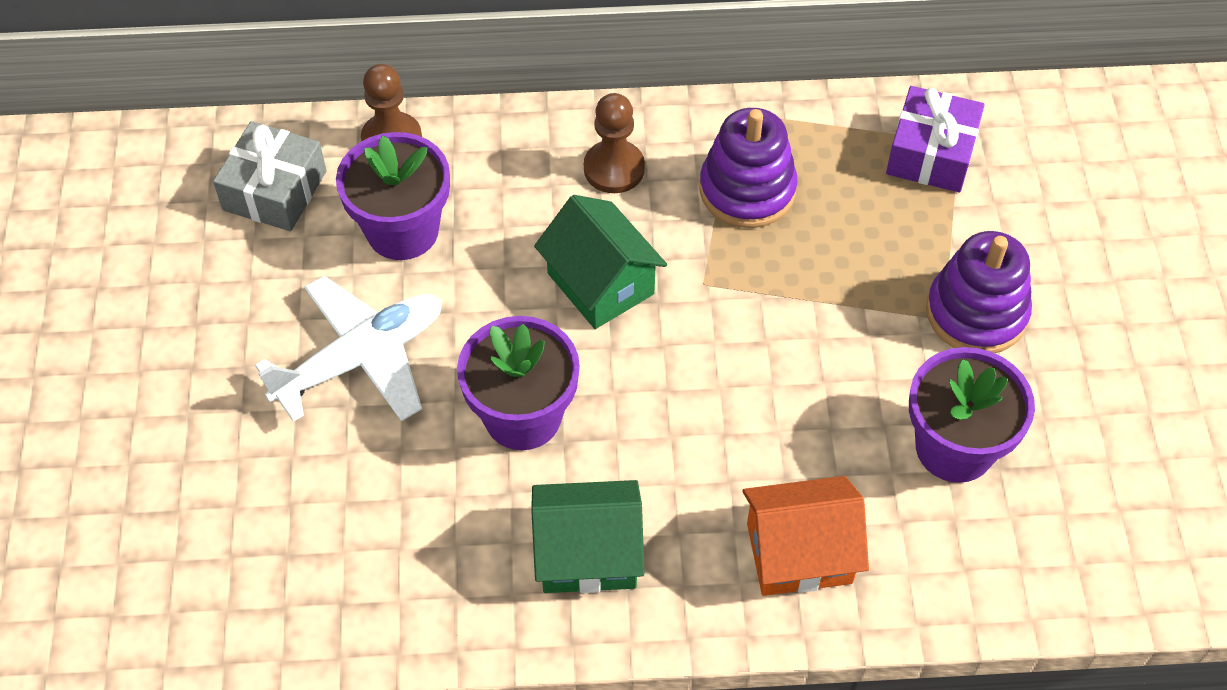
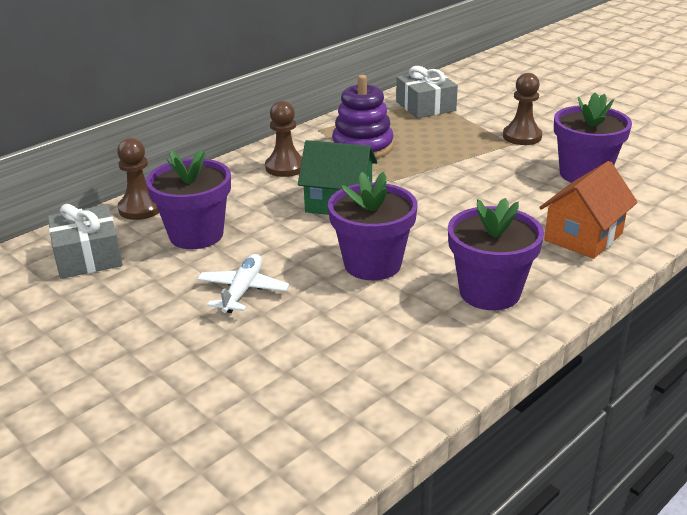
camera: 40 degrees left, 25 degrees down
(361, 359) = (243, 291): white plane -> white plane, size x0.63
(588, 554) = (489, 292): green house -> purple flower pot
(931, 153) = (425, 106): purple gift -> grey gift
(976, 313) = (522, 136): purple stacking toy -> brown pawn

